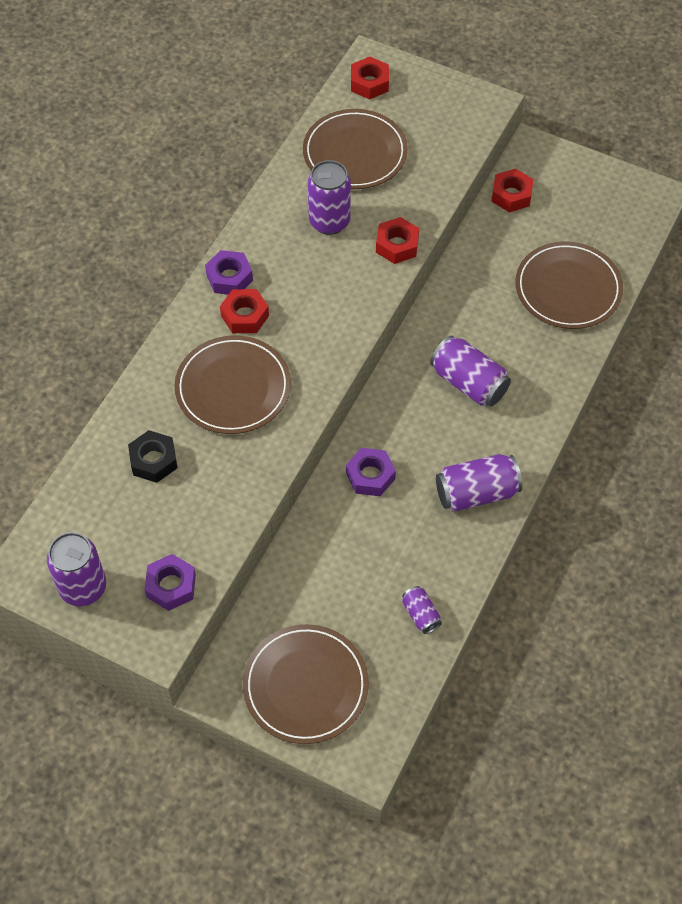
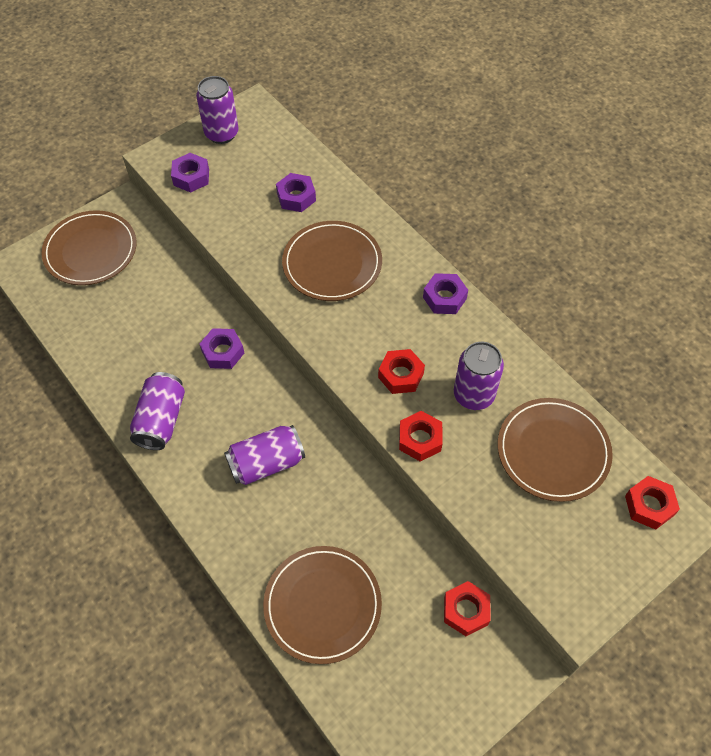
camera: 115 degrees right, 0 degrees up
(153, 460) = (296, 197): black nut -> purple nut
(245, 316) = (399, 295): red nut -> red nut (401, 375)
(421, 614) = (91, 337): purple can -> none

